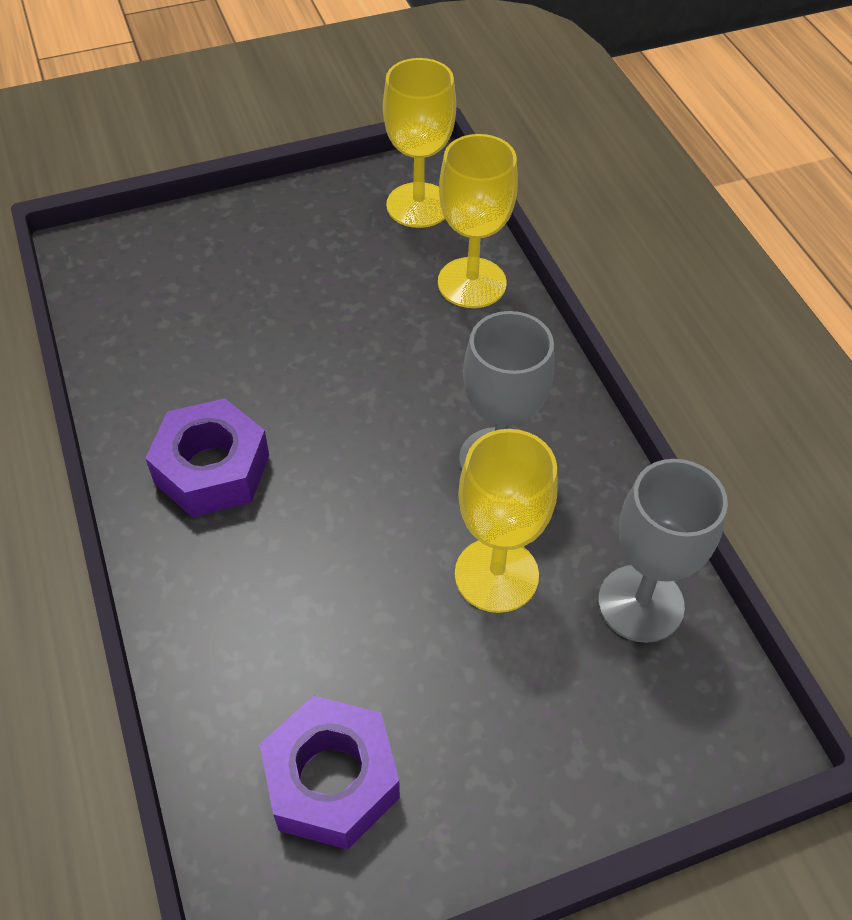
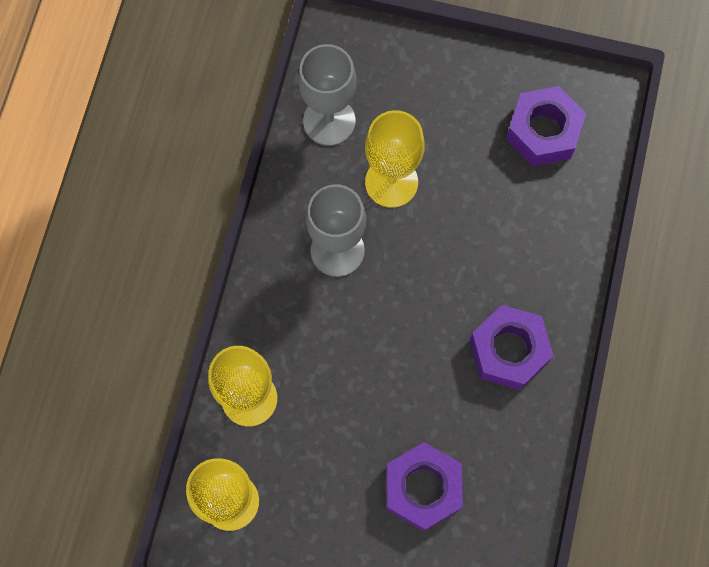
camera: 145 degrees left, 20 degrees up
(232, 301) = (423, 488): none -> purple nut

